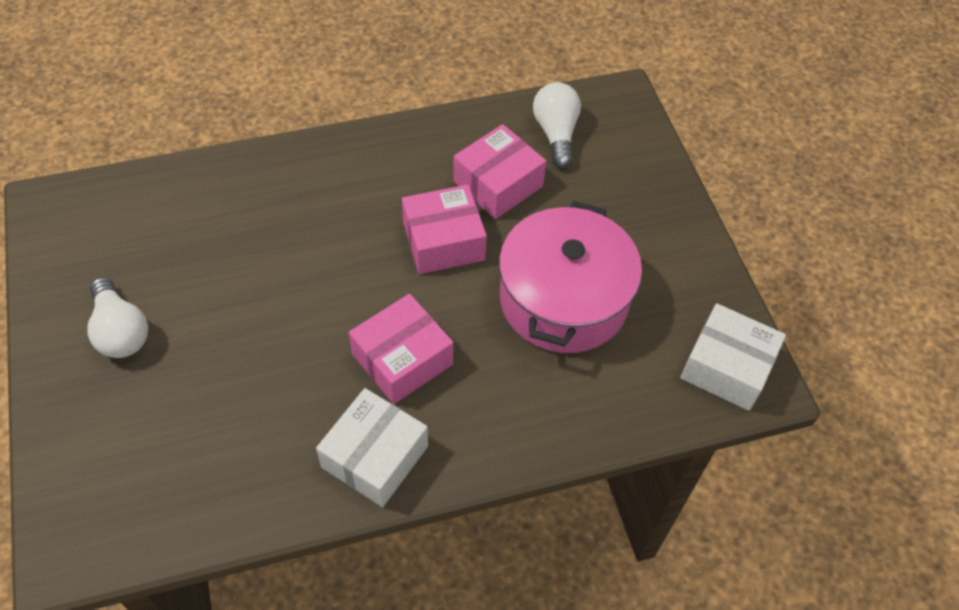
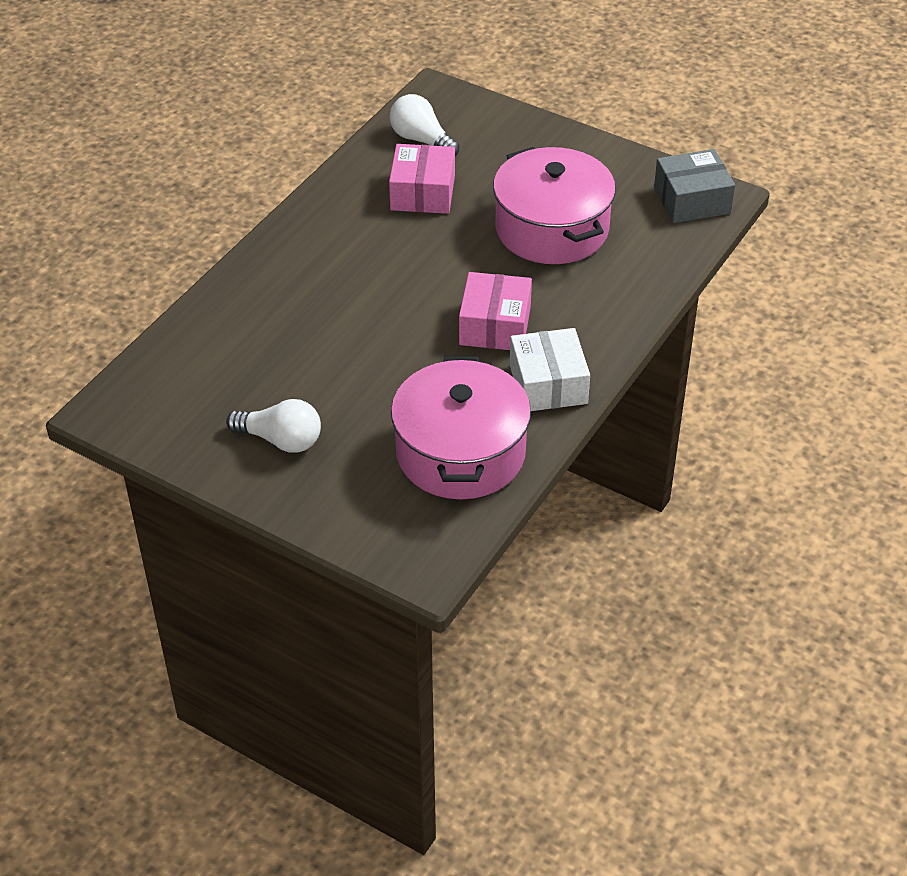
camera: 40 degrees left, 10 degrees down
(226, 463) = (460, 453): none -> pink pot
(443, 241) = (431, 247): pink box -> none
(727, 367) = (692, 200): white box -> grey box

